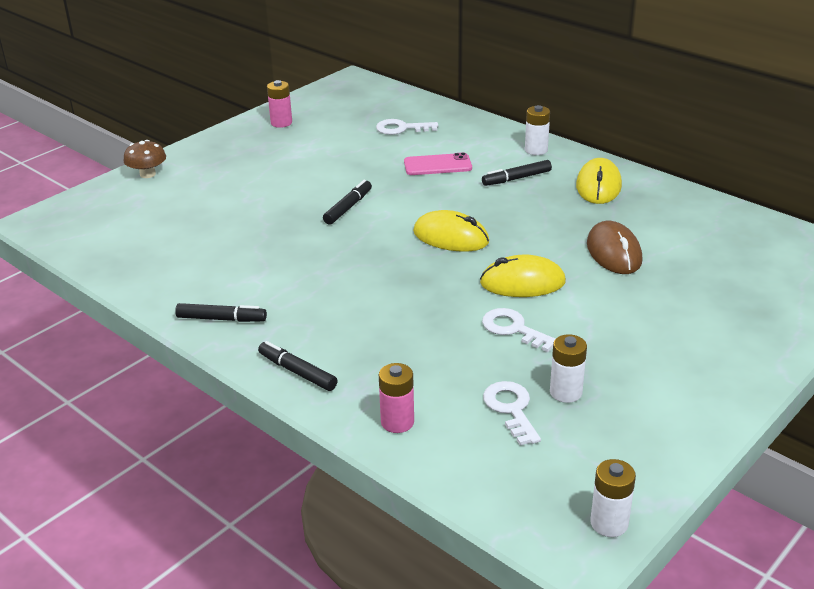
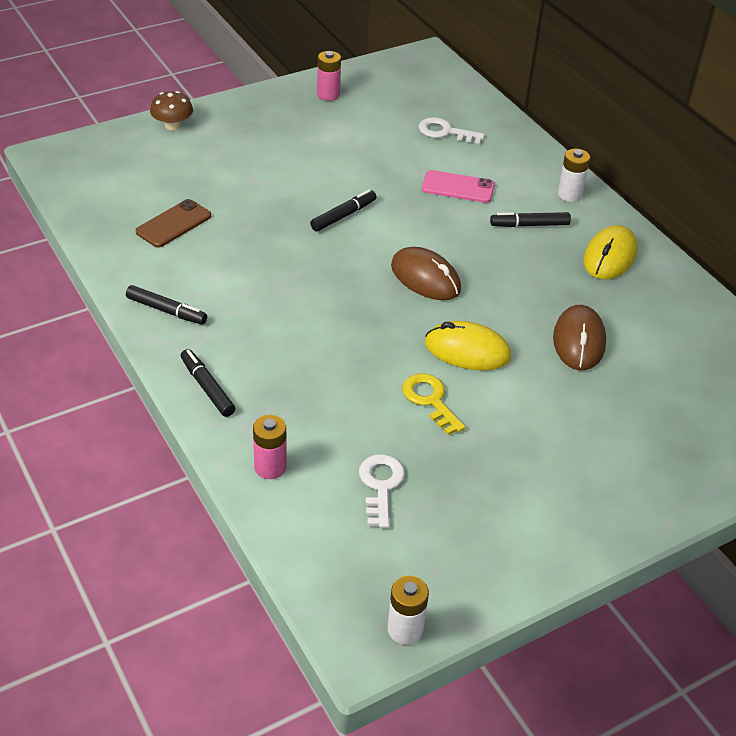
camera: 15 degrees right, 10 degrees up
(190, 249) = (174, 224): none -> brown phone
(451, 237) = (425, 278): yellow mouse -> brown mouse
(514, 329) = (430, 400): white key -> yellow key
(565, 392) = (441, 484): white battery -> none

